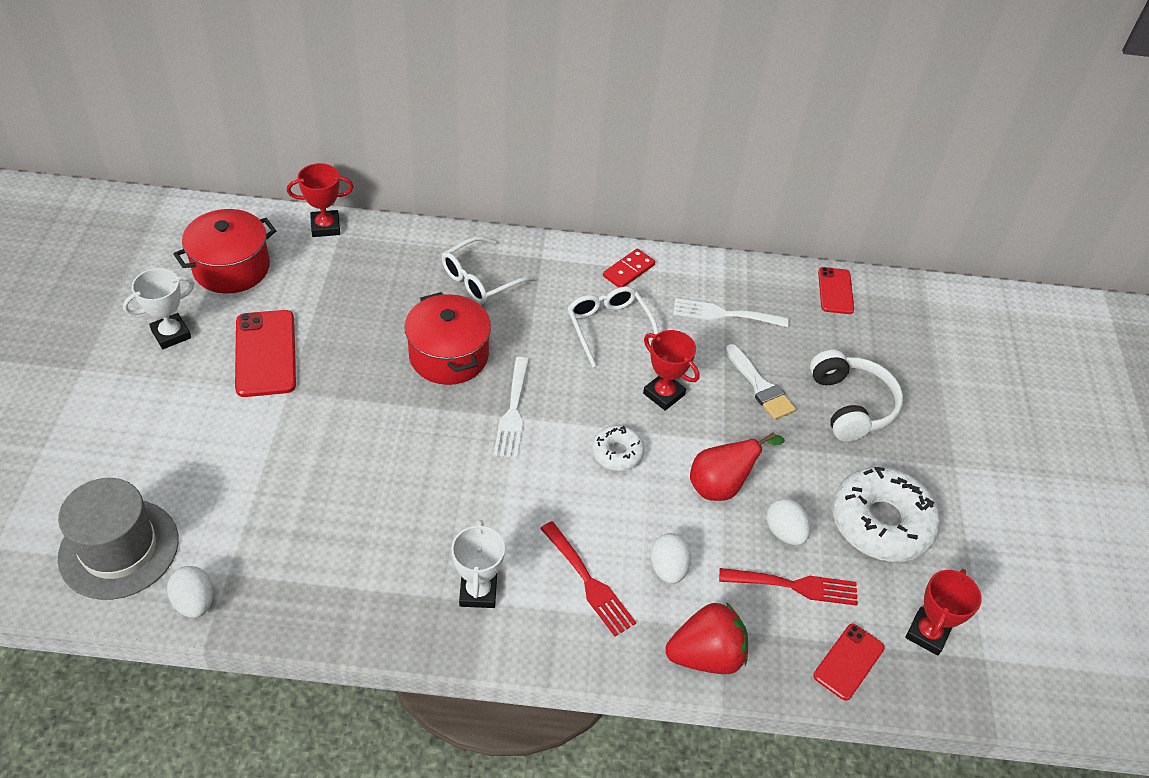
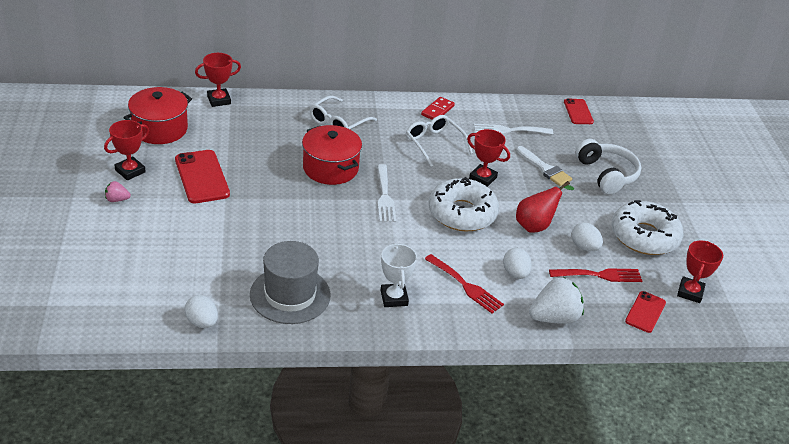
camera: 10 degrees left, 10 degrees down
(119, 549) = (137, 297): grey hat -> grey hat (290, 295)
(140, 380) = (117, 200): none -> pink strawberry
(171, 334) = (130, 171): white trophy -> red trophy
(617, 453) = (462, 213): white donut -> white donut, size x1.95
(706, 655) = (554, 317): red strawberry -> white strawberry

